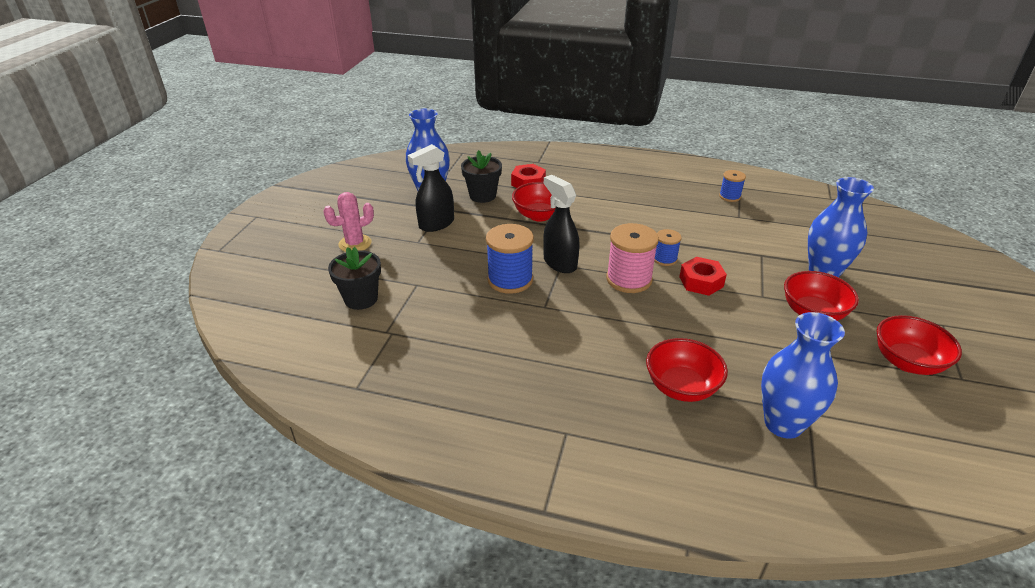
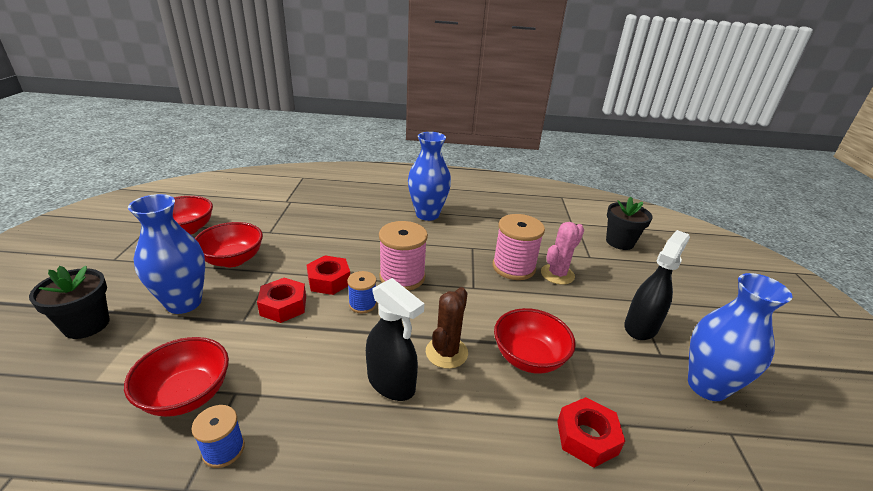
camera: 165 degrees right, 5 degrees down
(355, 244) = (691, 291): pink cactus -> pink cactus (557, 274)
(482, 196) = (632, 390): black flower pot -> black flower pot (87, 325)
(510, 280) = (513, 267): blue spool -> pink spool
(559, 263) = (475, 288): black spray bottle -> black spray bottle (391, 383)
(598, 223) = (446, 352): none -> brown cactus
(681, 387) = (364, 207): red bowl -> red bowl (187, 395)
(734, 263) = (283, 306): none -> red nut
(783, 424) = (306, 196): blue vase -> blue vase (427, 214)

